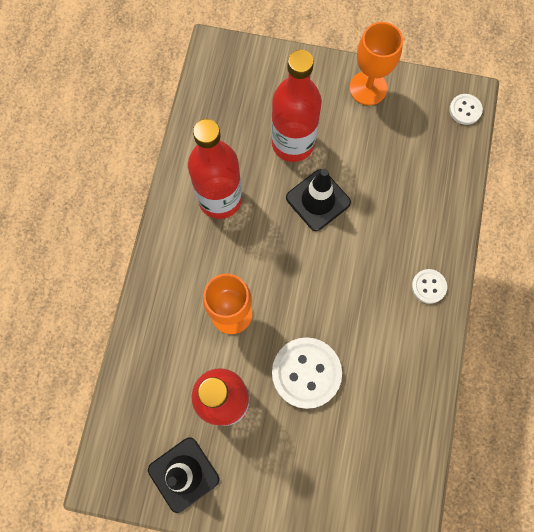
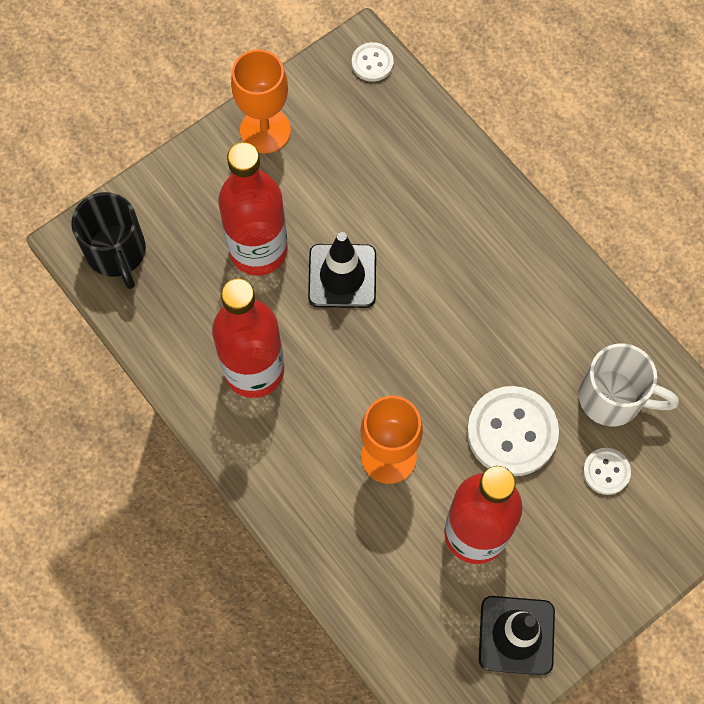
camera: 50 degrees left, 5 degrees down
(226, 73) = (117, 253): none -> black mug
(380, 417) = (613, 398): none -> white mug
(428, 286) = (522, 247): white button -> white button (606, 471)

